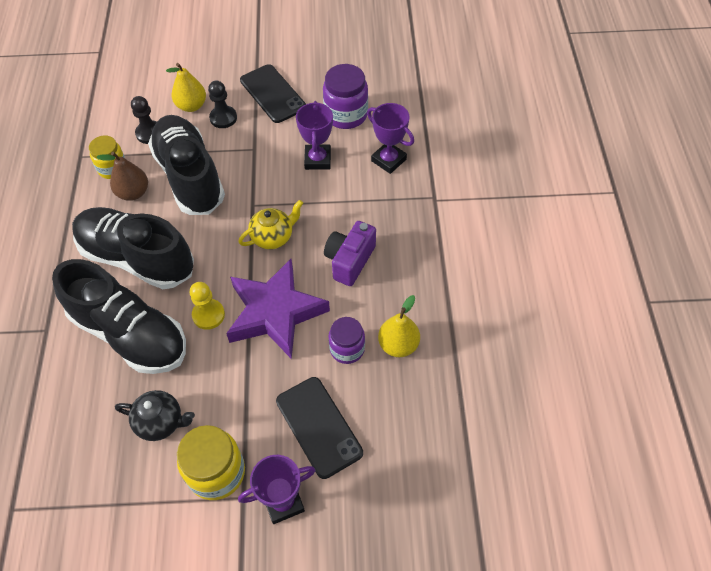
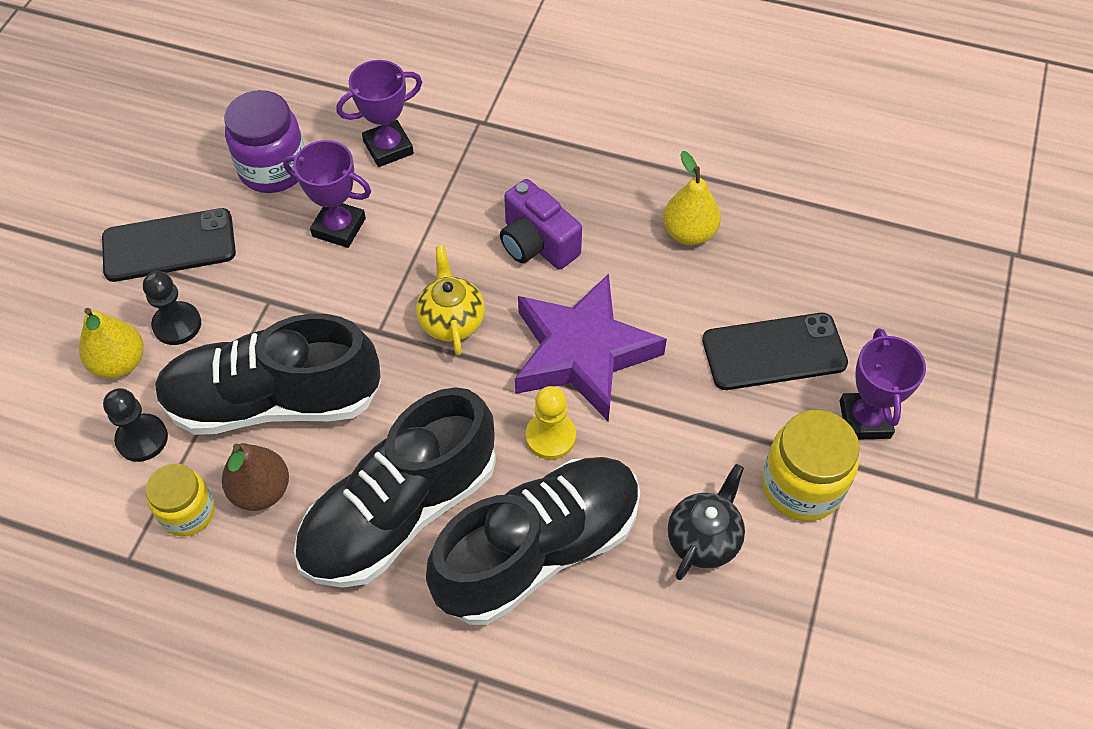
camera: 70 degrees left, 0 degrees up
(347, 349) = (673, 288): purple jar -> none

